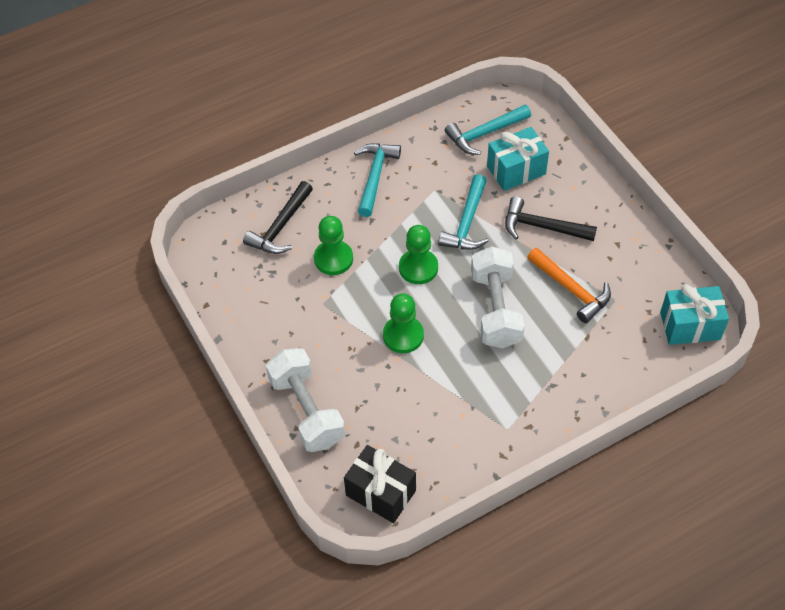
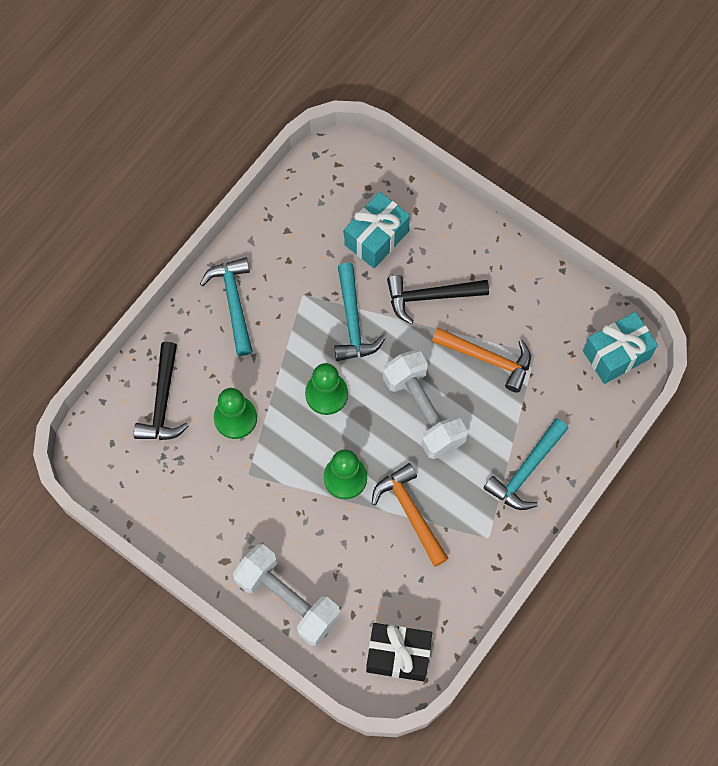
camera: 25 degrees left, 15 degrees up
(446, 382) = (410, 512): none -> orange hammer
(484, 134) = (325, 205): turquoise hammer -> turquoise hammer (526, 471)

